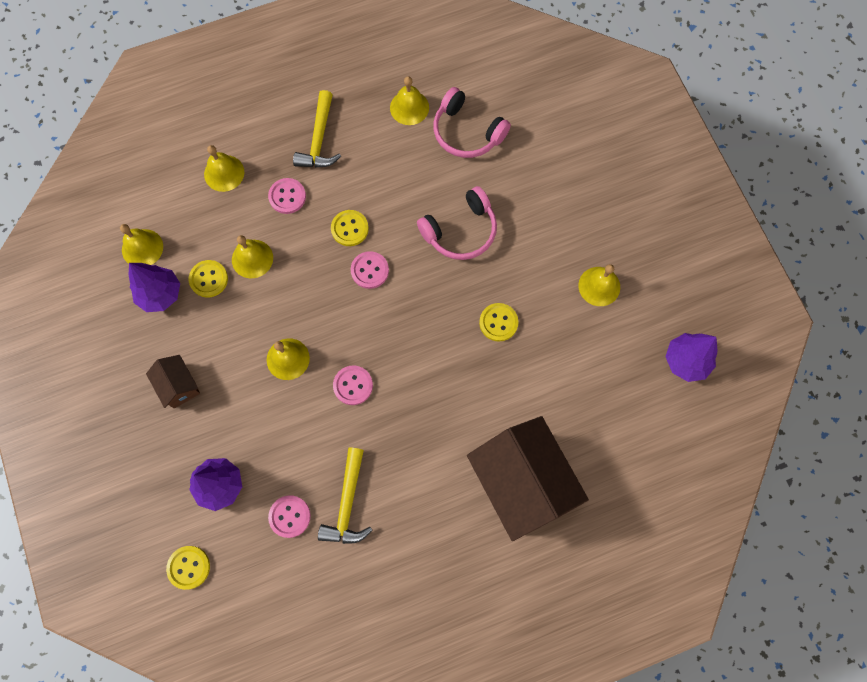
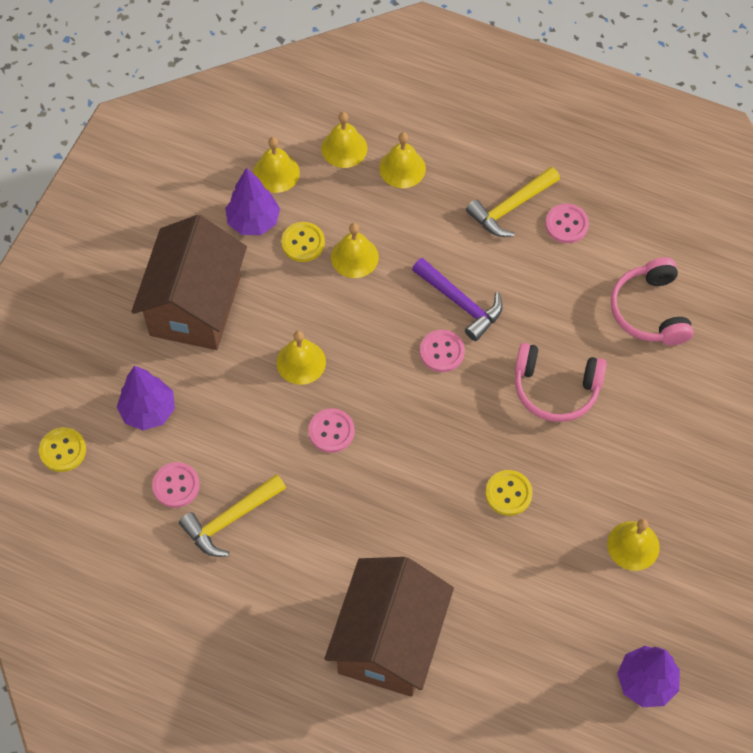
camera: 45 degrees right, 10 degrees down
(179, 386) = (195, 306): brown house -> brown house, size x2.15
(287, 196) = (435, 232): pink button -> pink button (566, 224)
(349, 229) = (460, 303): yellow button -> purple hammer
(409, 107) = (619, 246): yellow bell -> yellow bell (344, 148)

